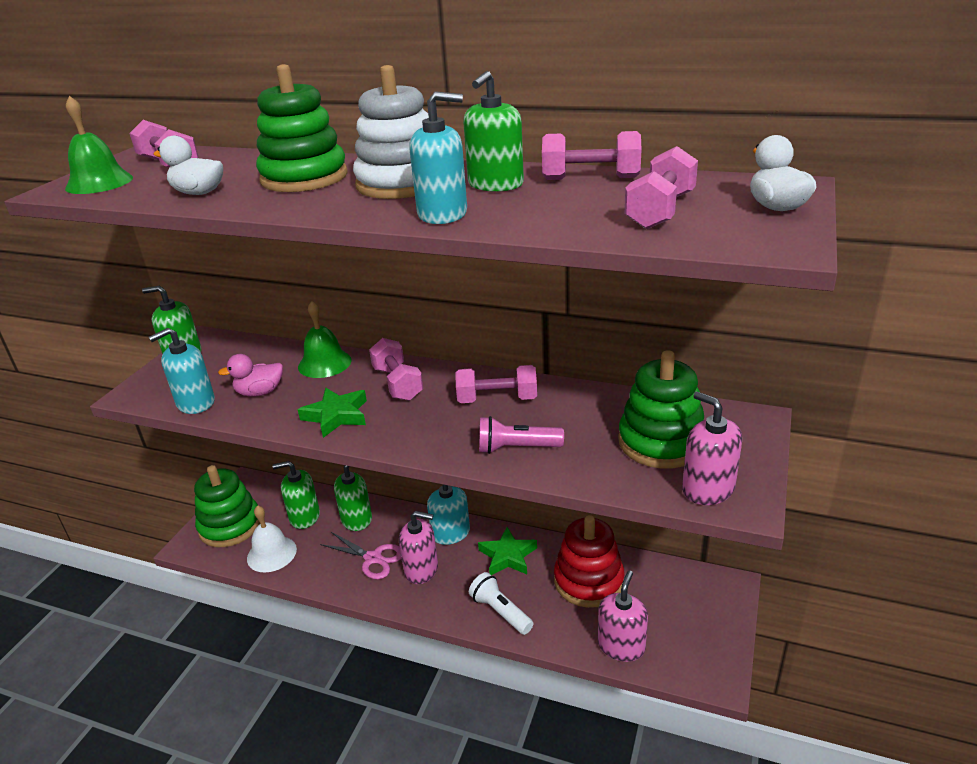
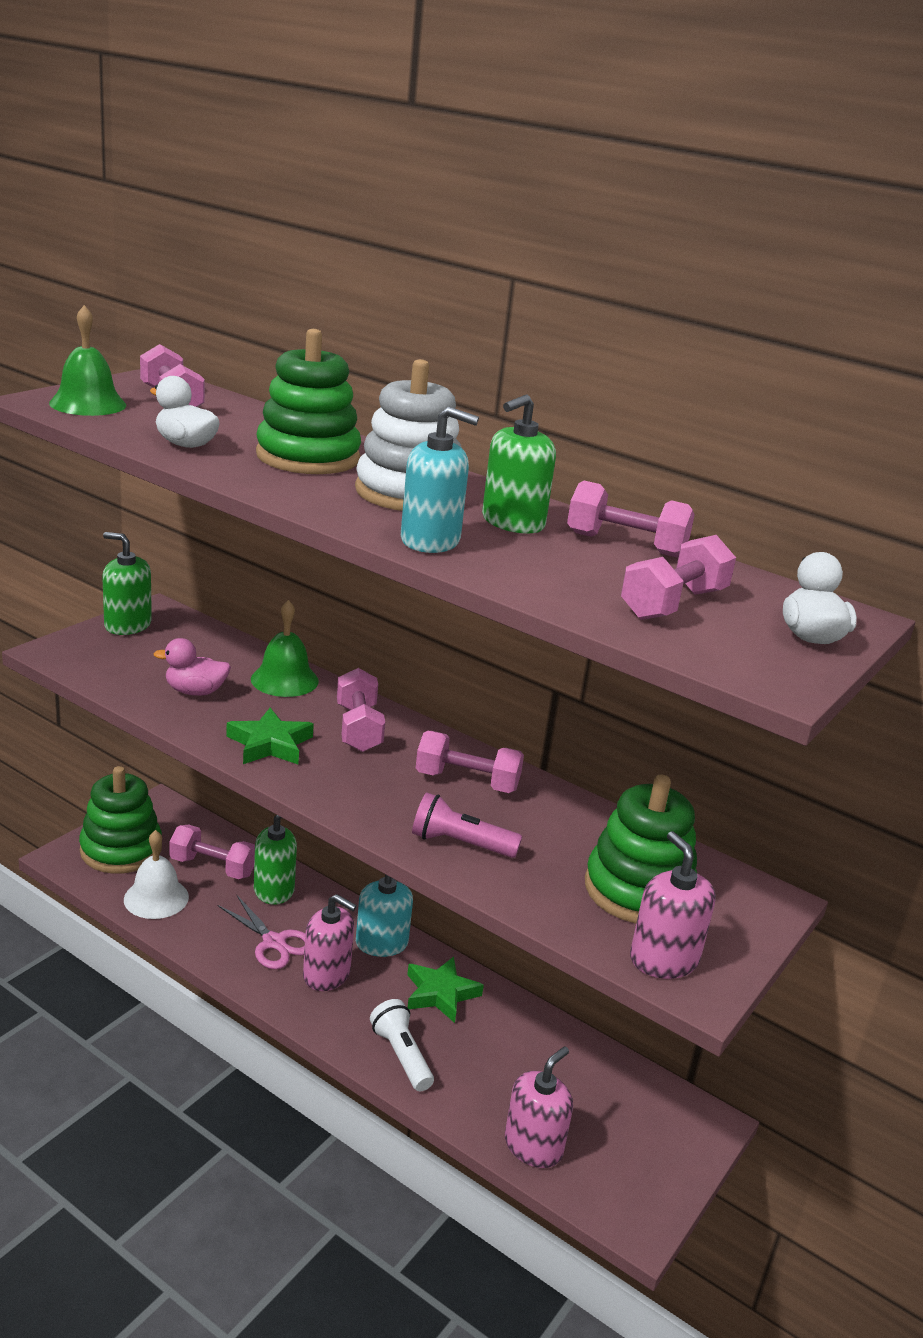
camera: 10 degrees right, 5 degrees down
(195, 403) = (118, 682): turquoise soap dispenser -> none
(304, 517) = (212, 867): green soap dispenser -> pink dumbbell
(588, 581) = (529, 1056): red stacking toy -> none

